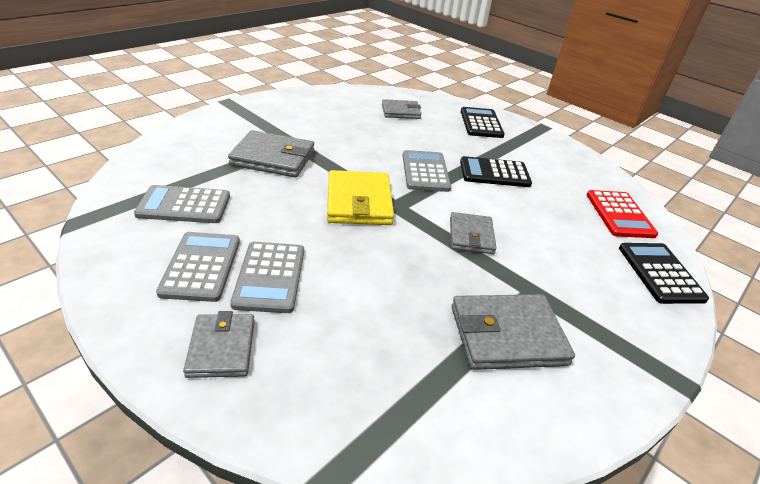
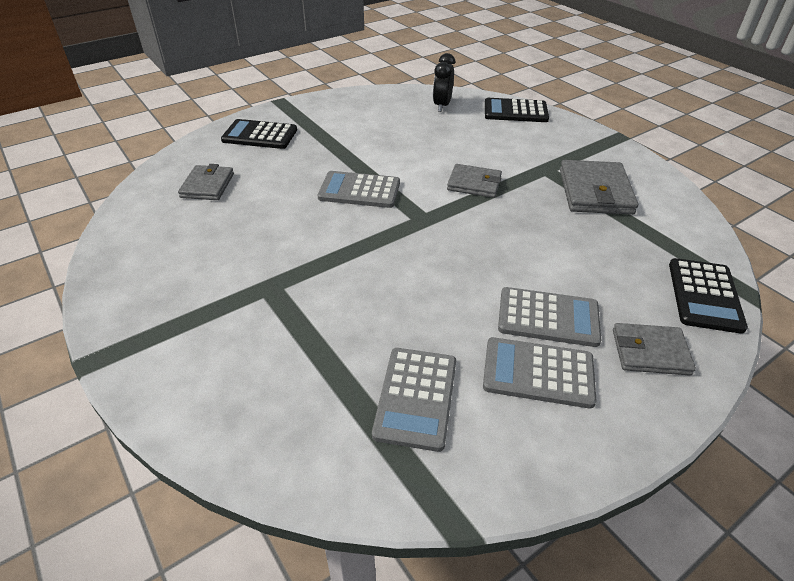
camera: 75 degrees left, 5 degrees up
(273, 158) = (305, 308): grey wallet -> none
(359, 202) = (416, 244): yellow wallet -> none
(494, 173) = (368, 149): black calculator -> black calculator (704, 295)
(619, 214) = (442, 105): red calculator -> black clock

